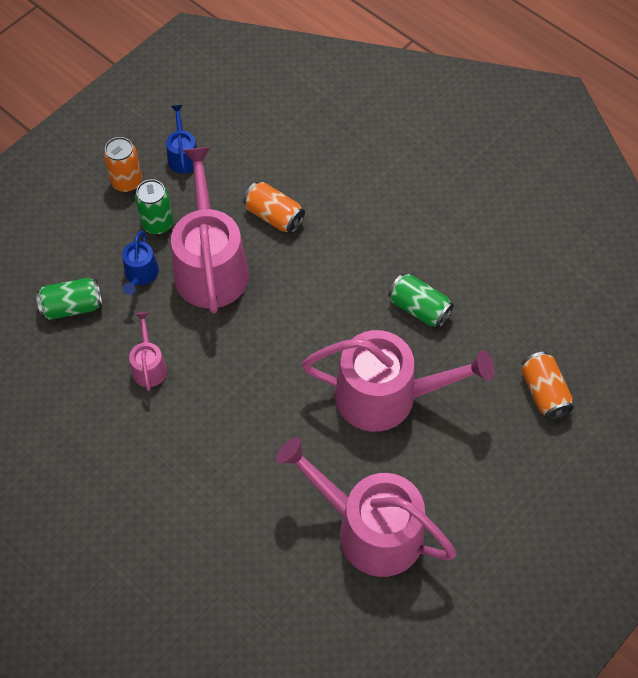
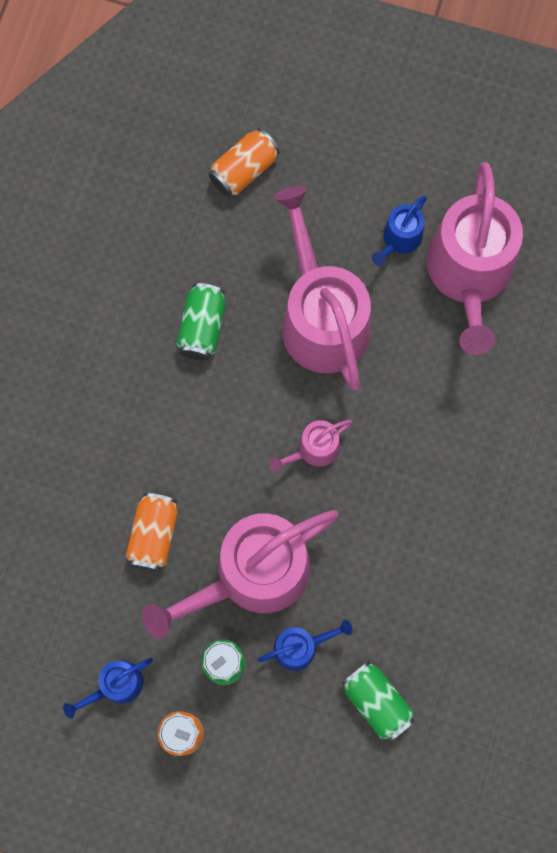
camera: 115 degrees left, 15 degrees up
(149, 366) = (406, 576): pink watering can -> pink watering can (314, 449)
(428, 487) = (399, 239): none -> blue watering can

